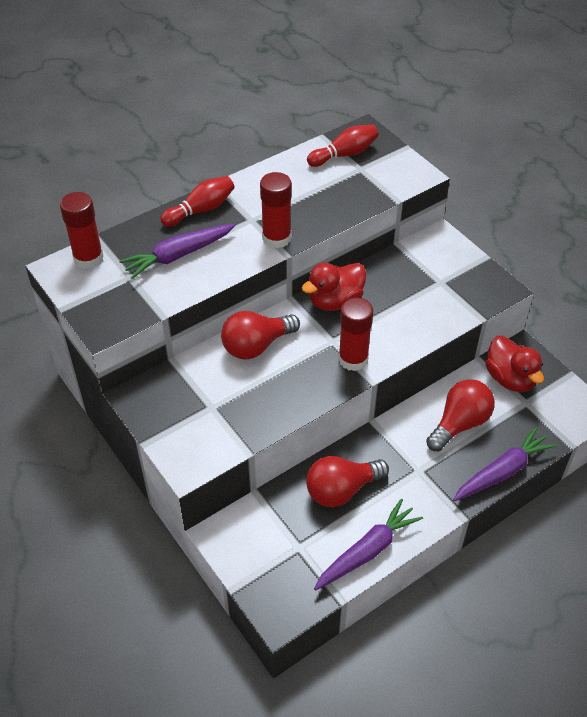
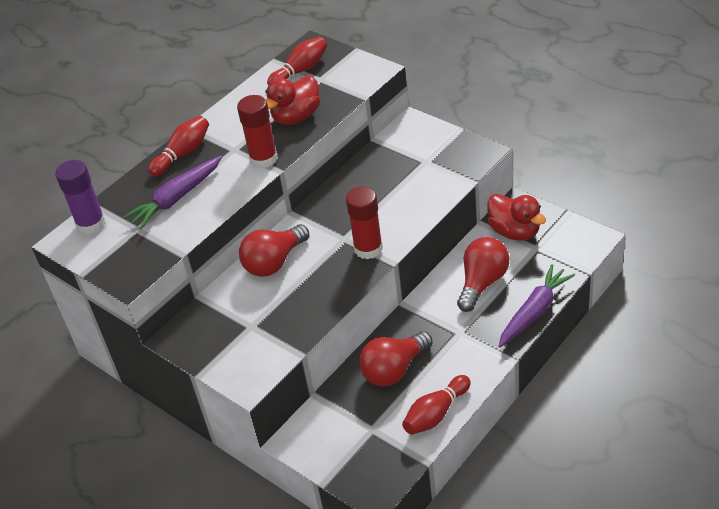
camera: 10 degrees left, 5 degrees down
(88, 258) = (91, 224): red glue stick -> purple glue stick
(335, 301) = (334, 204): red duck -> red duck (296, 117)
(367, 551) = (436, 414): purple carrot -> red bowling pin

